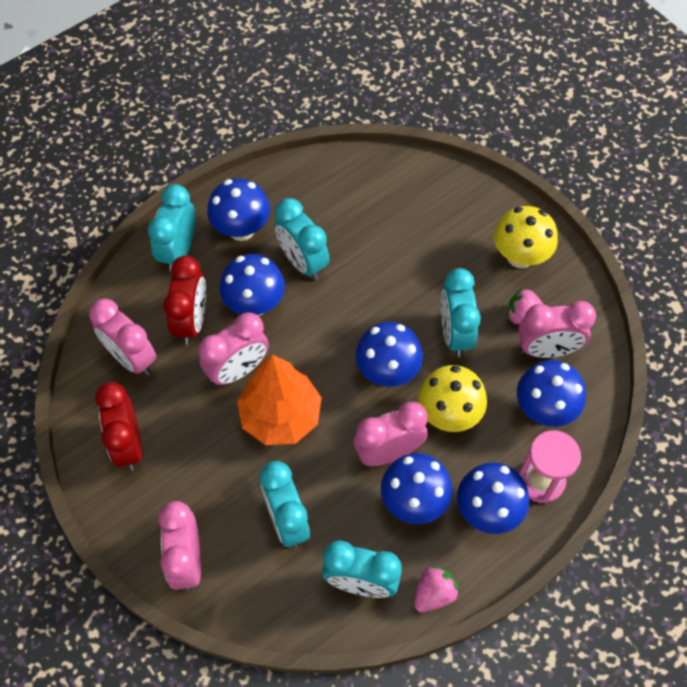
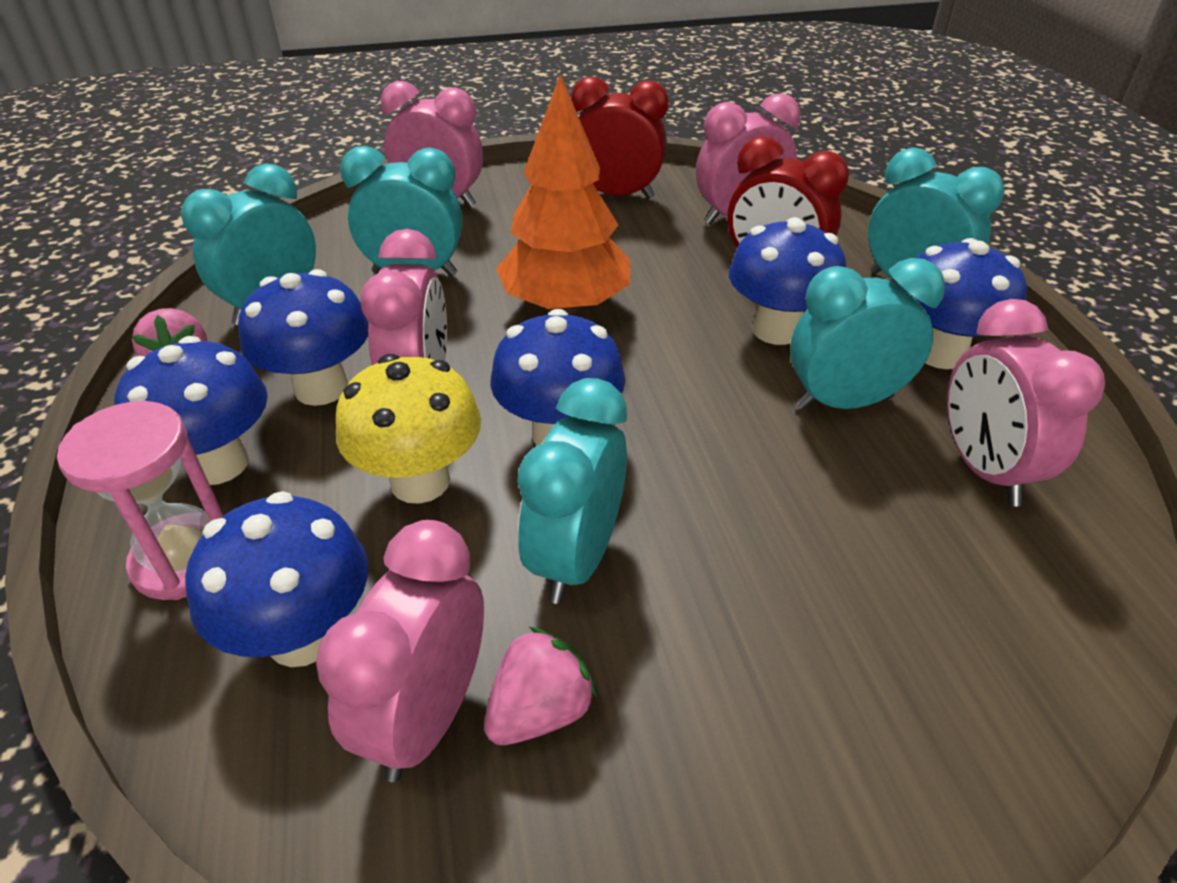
camera: 115 degrees right, 20 degrees down
(238, 370) = (667, 289): pink clock -> pink clock (983, 469)
(455, 333) = (575, 558): turquoise clock -> turquoise clock turned 90 degrees counterclockwise
(520, 256) = (720, 794): yellow mushroom -> none

